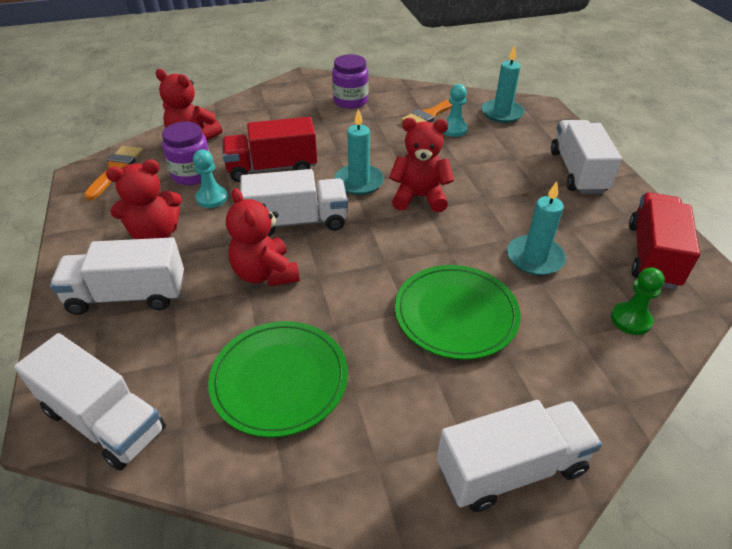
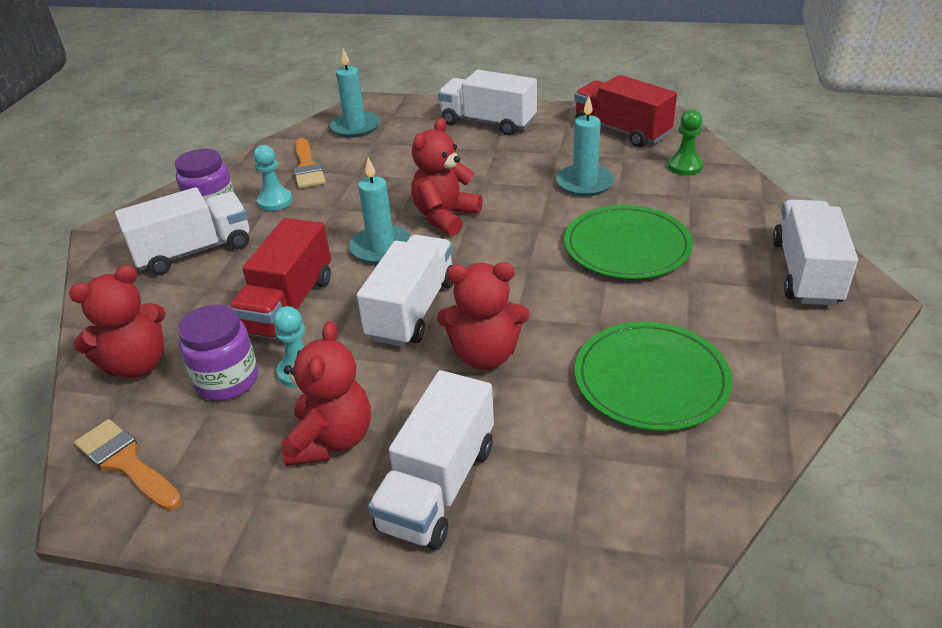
camera: 60 degrees left, 5 degrees down
(104, 420) = (643, 536): white truck -> white truck (194, 251)
(453, 129) = (351, 162): turquoise pawn -> turquoise pawn (275, 201)

